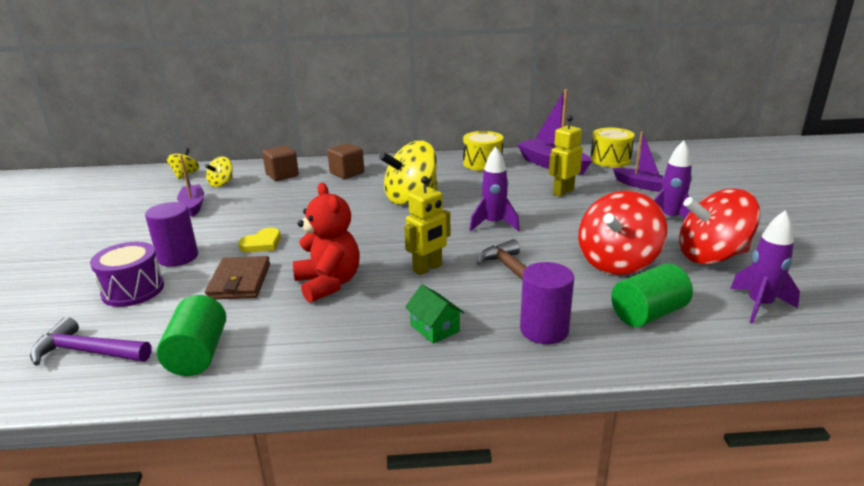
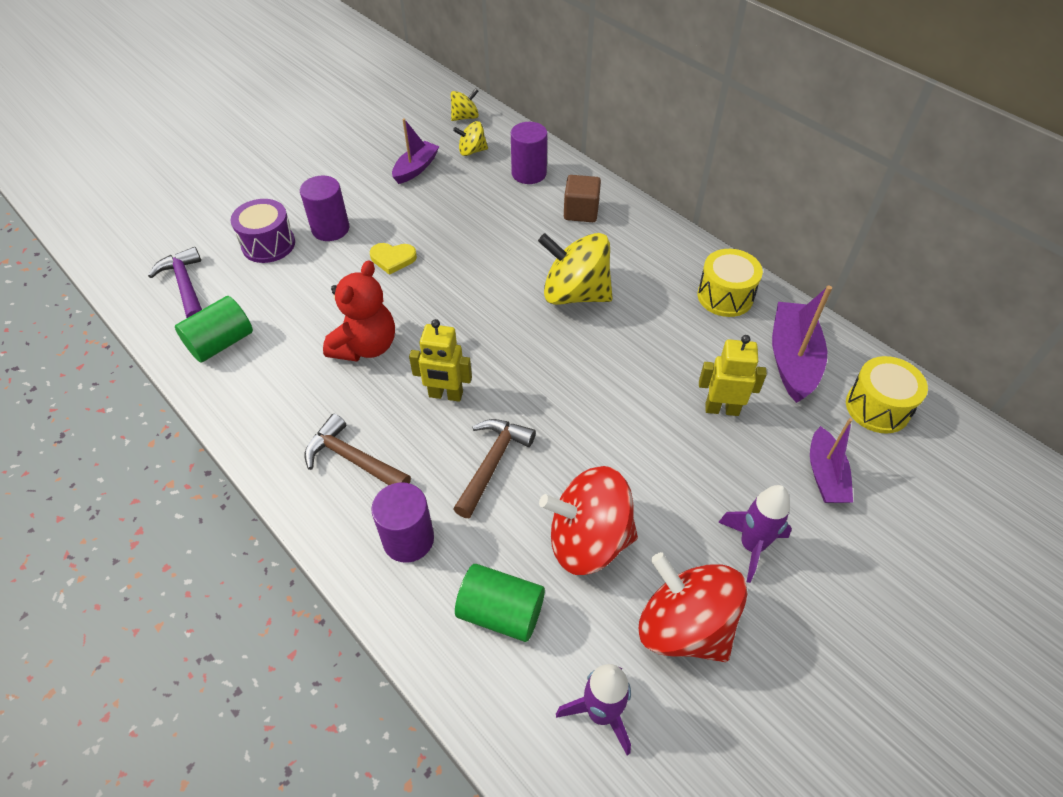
camera: 50 degrees right, 25 degrees up
(240, 281) = (326, 291): brown wallet -> none
(282, 175) = (529, 173): brown cube -> purple cylinder
(434, 328) = (353, 459): green house -> brown hammer
(493, 224) = (579, 392): purple rocket -> none

